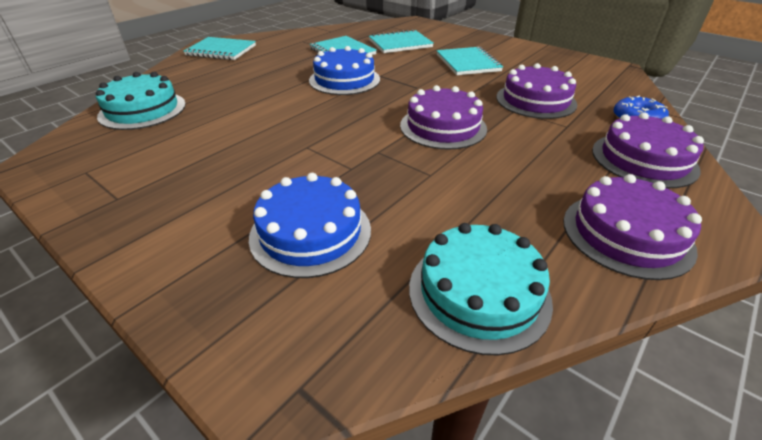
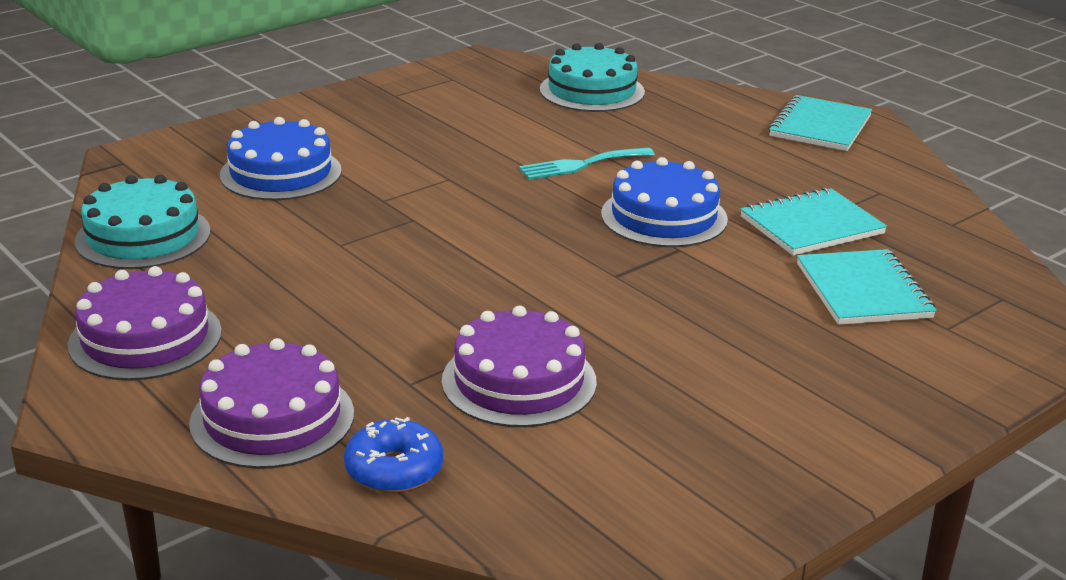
camera: 100 degrees right, 10 degrees down
(277, 104) = (581, 165): none -> turquoise fork
(443, 127) = (458, 273): purple cake -> none
(468, 63) = (730, 350): turquoise notebook -> none

